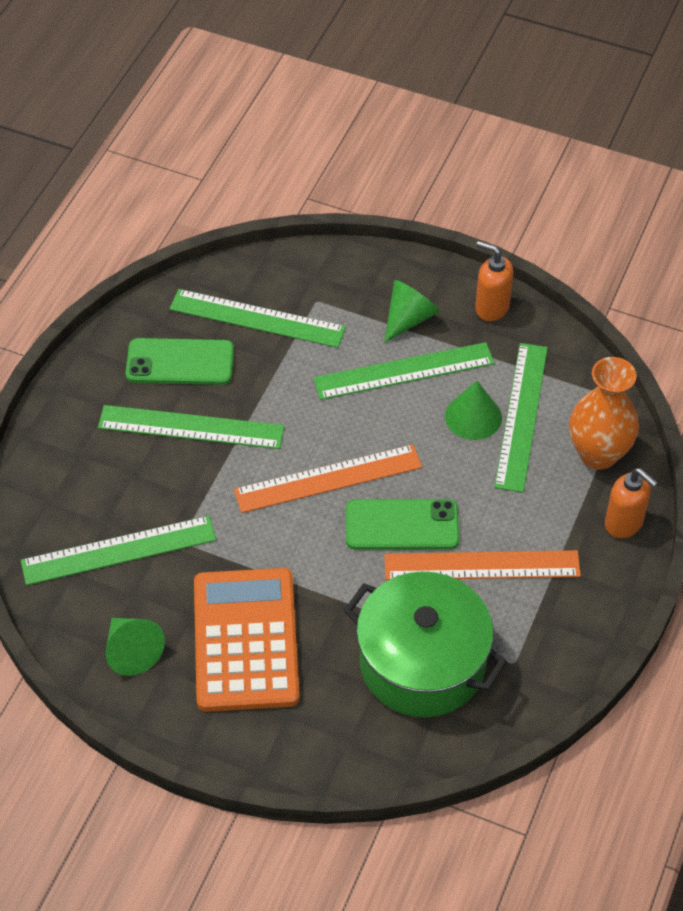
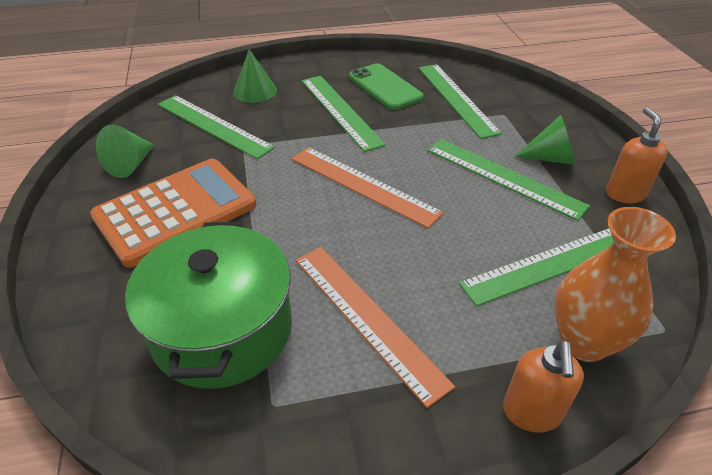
camera: 55 degrees right, 10 degrees down
(402, 525) = (360, 244): green phone -> none
(473, 416) = (512, 234): green cone -> green cone (255, 91)

